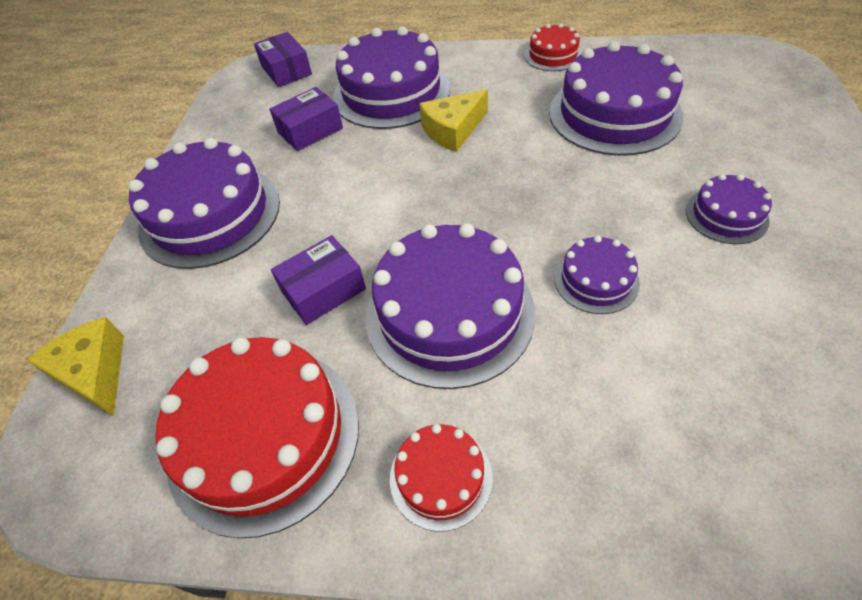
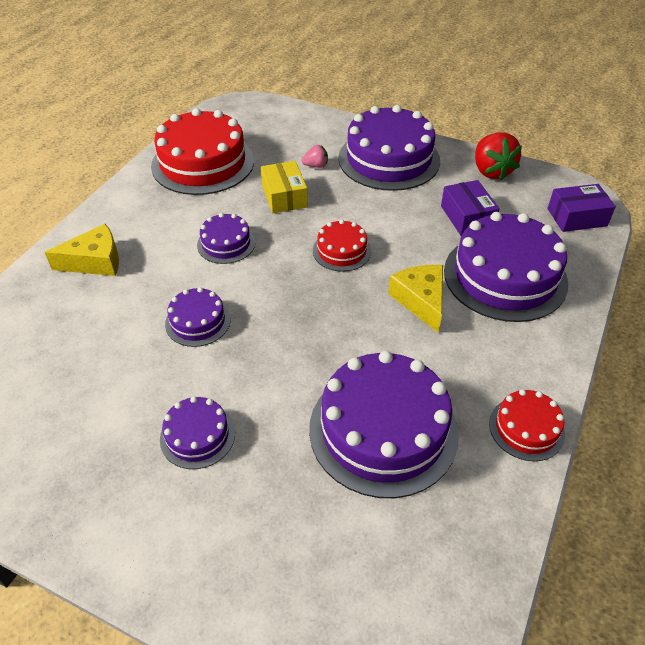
camera: 105 degrees right, 5 degrees down
(94, 372) = (285, 115): yellow cheese -> yellow cheese (95, 261)
(220, 131) = (491, 171): none -> red strawberry
(240, 282) = (316, 166): none -> pink strawberry
(323, 290) = (284, 196): purple box -> yellow box
(440, 477) = (132, 214): red cake -> red cake (341, 251)
(449, 313) = (226, 243): purple cake -> purple cake, size x0.50

